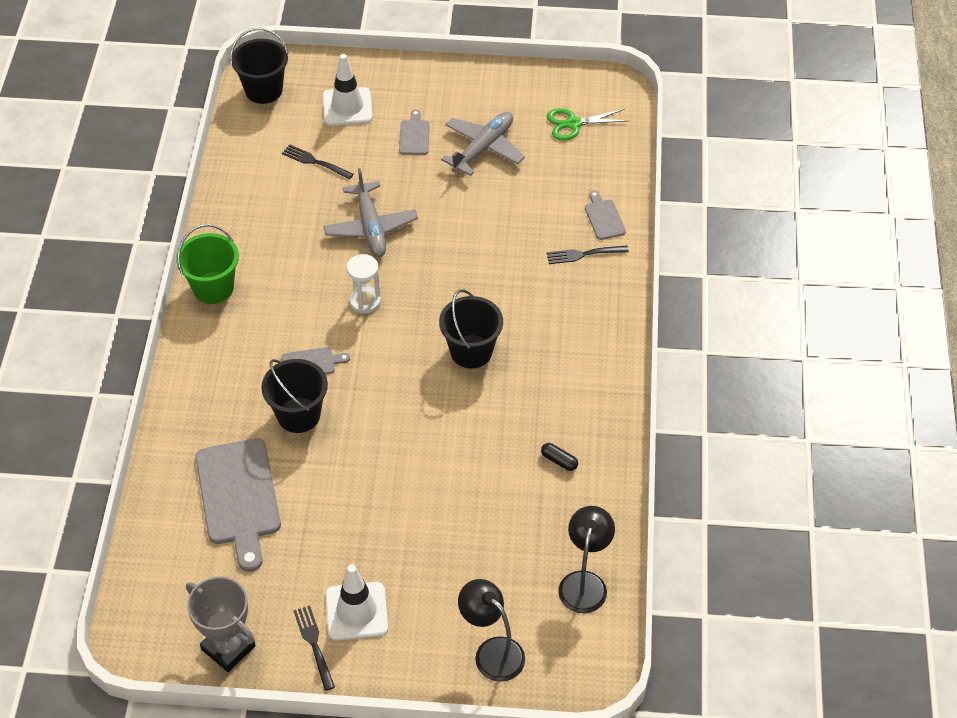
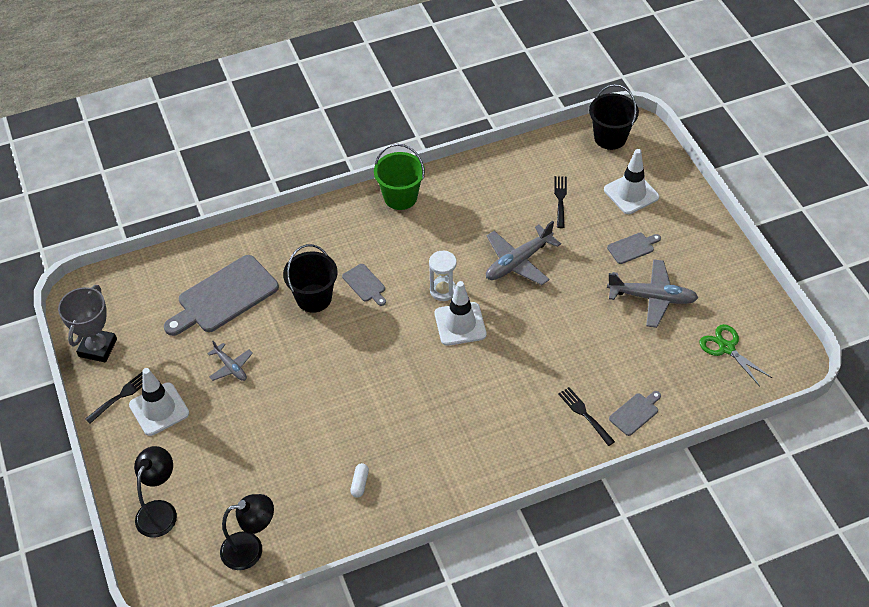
camera: 65 degrees right, 0 degrees up
(342, 523) = (231, 367): none -> grey plane
(417, 304) = (460, 324): none -> white traffic cone
(471, 351) = (435, 379): black bucket -> none
(559, 461) = (360, 483): black capsule -> white capsule

